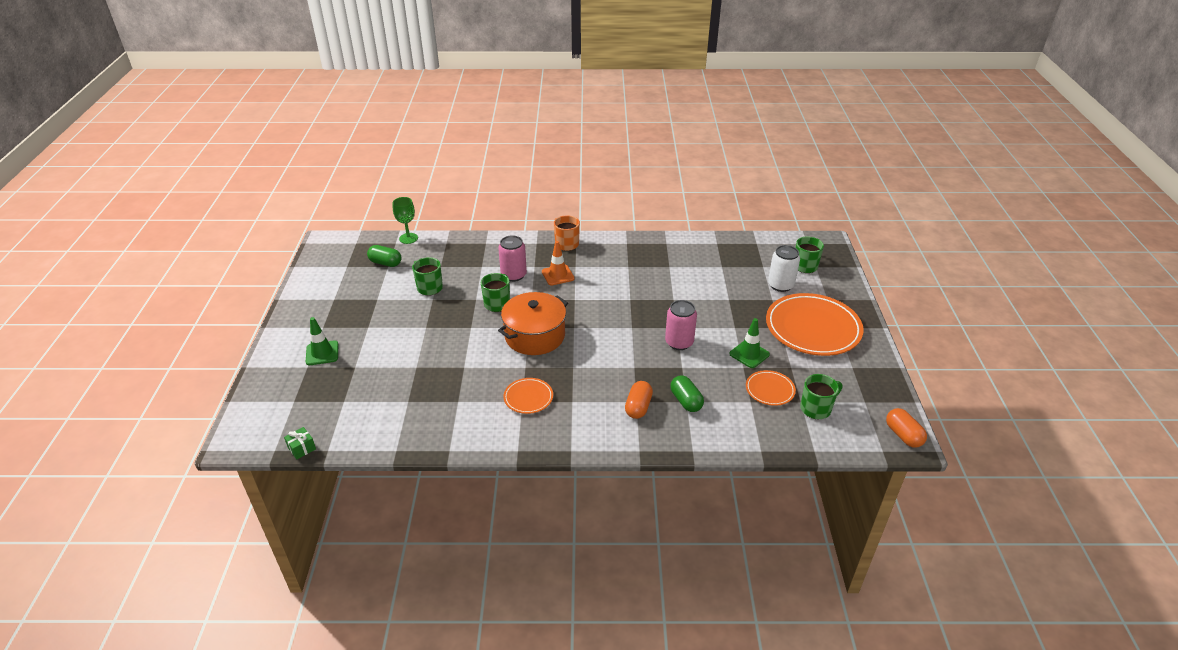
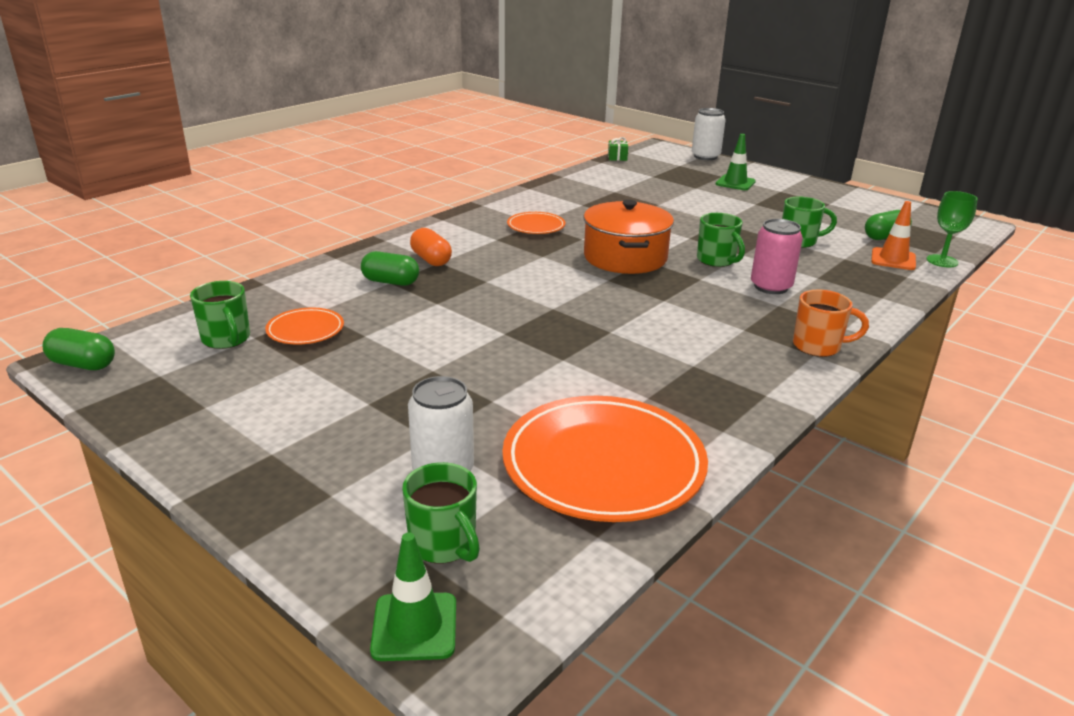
camera: 130 degrees right, 10 degrees down
(250, 398) = (705, 156): none -> white can
(558, 275) = (735, 310): orange traffic cone -> orange traffic cone (893, 259)
(679, 342) = (476, 321): pink can -> none
(749, 354) = (374, 351): green traffic cone -> green traffic cone (414, 627)
(812, 328) = (314, 429): orange plate -> orange plate (603, 464)
(816, 408) = (226, 339): green mug -> green mug turned 45 degrees counterclockwise
(903, 435) = (83, 364): orange capsule -> green capsule

